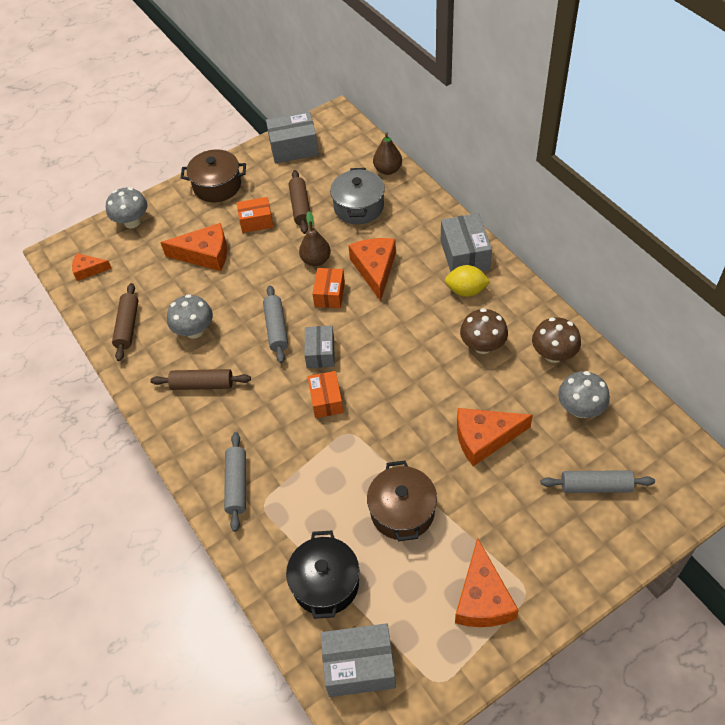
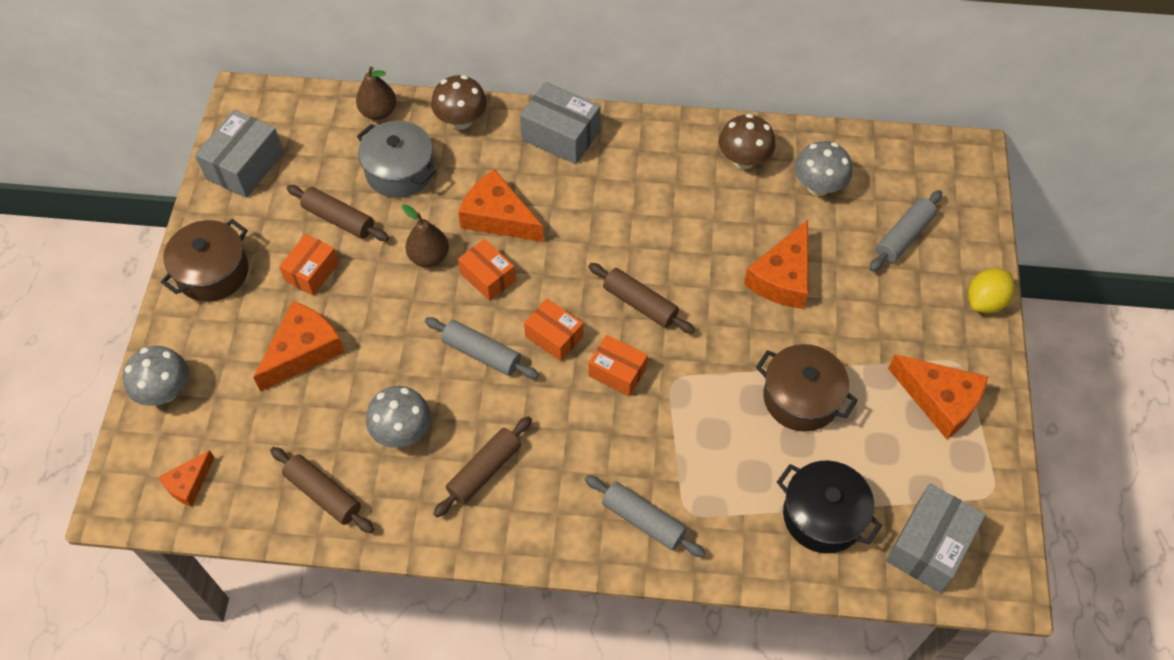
camera: 55 degrees left, 5 degrees up
(320, 353) = (554, 336): grey box -> orange box
(386, 377) = (640, 303): none -> brown rolling pin
(466, 291) = (604, 167): yellow lemon -> yellow lemon (985, 301)
(482, 346) = (681, 202): brown mushroom -> brown mushroom (461, 120)

